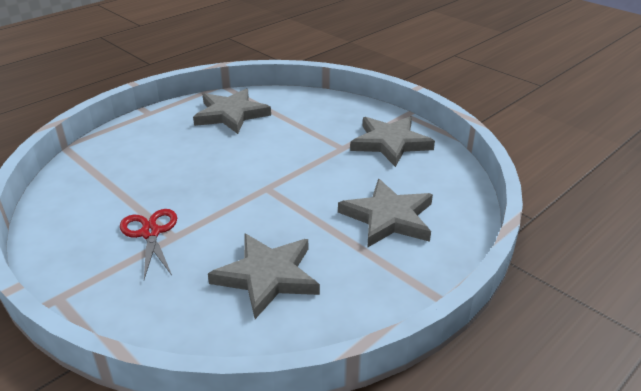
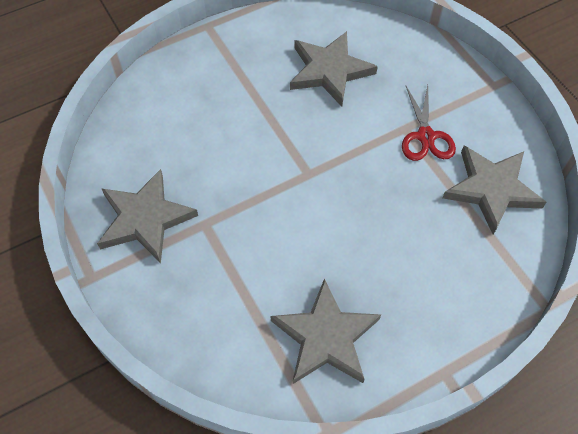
camera: 165 degrees left, 25 degrees up
(388, 217) = (206, 108): grey star -> grey star (491, 189)

